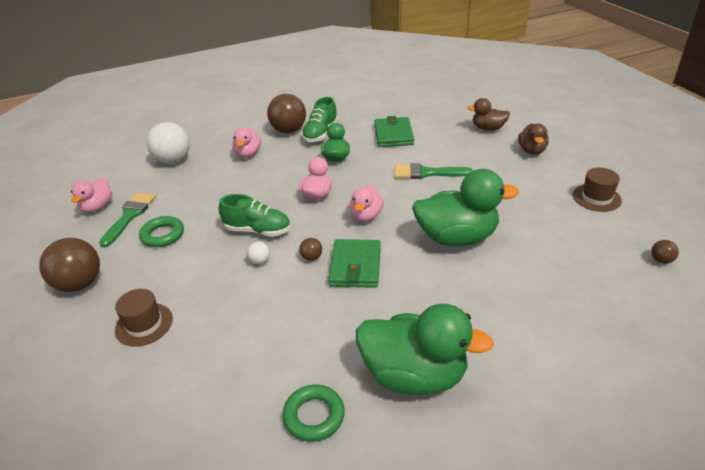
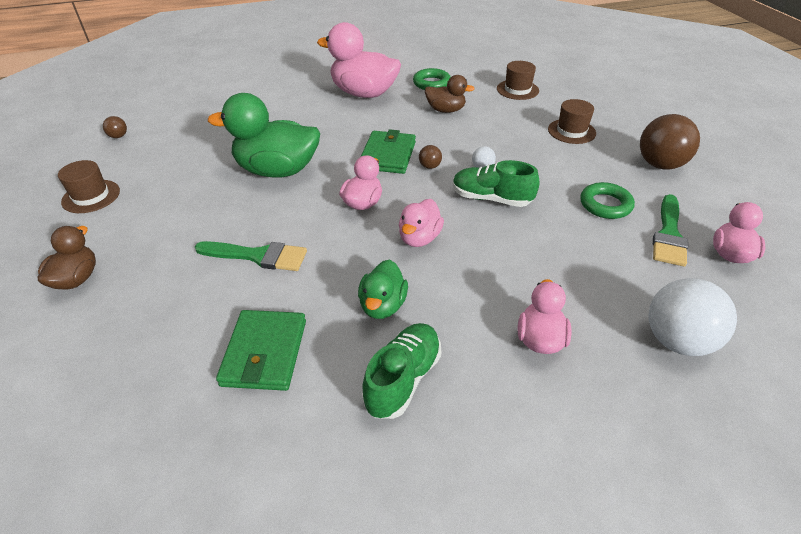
camera: 175 degrees left, 5 degrees up
(179, 412) = (517, 90): none -> brown hat
(289, 130) = (469, 403): brown ball -> none
(414, 375) = (364, 93): green duck -> pink duck
(488, 128) = (87, 344): brown duck -> brown duck (445, 110)

